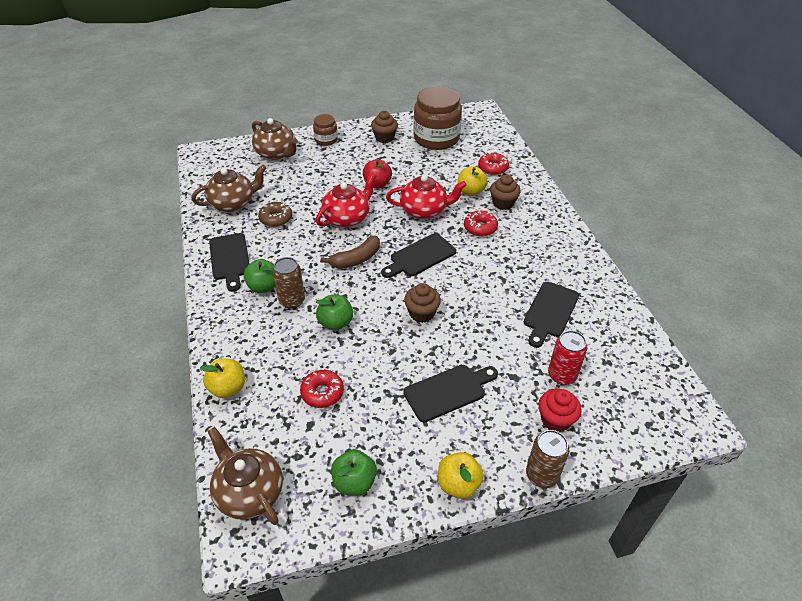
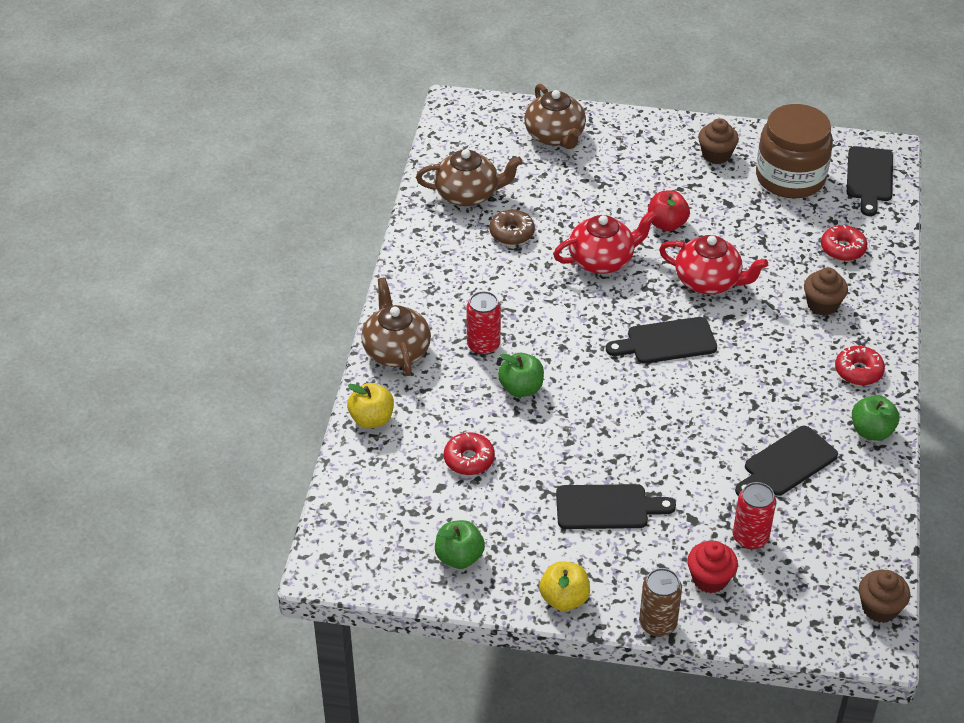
camera: 25 degrees right, 0 degrees up
(230, 259) = (433, 269): black cutting board -> black cutting board (869, 177)
(249, 492) = (352, 527): brown teapot -> brown teapot (396, 350)
(264, 287) = (458, 317): green apple -> green apple (871, 431)
(292, 300) = (483, 345): brown can -> red can
(326, 140) = (632, 134): brown jar -> none
(356, 259) = (585, 319): brown banana -> none
(422, 313) = (628, 412): brown cupcake -> brown cupcake (879, 608)
(471, 191) = (788, 274): yellow apple -> none
(480, 228) = (768, 329): red donut -> red donut (858, 371)

